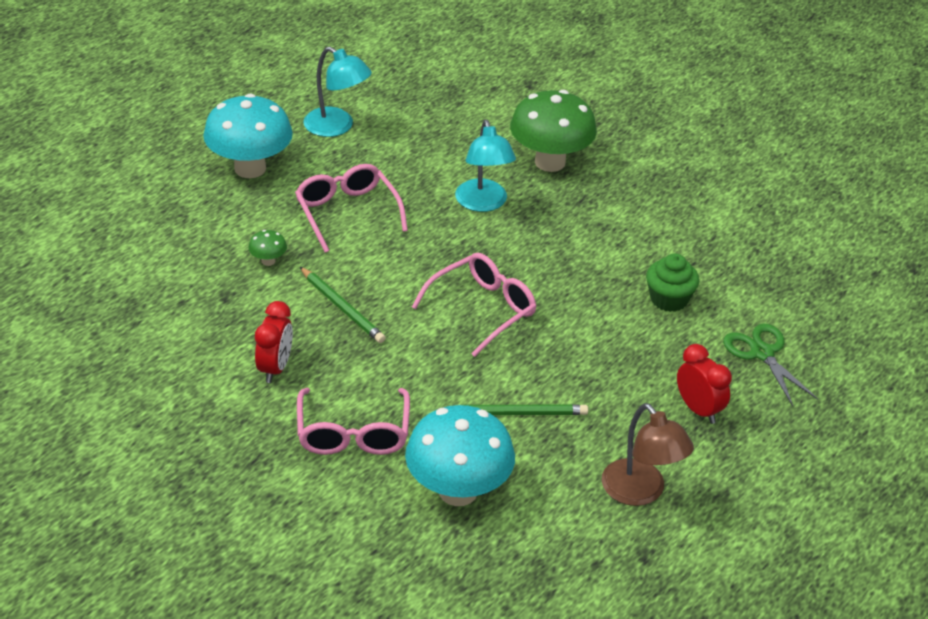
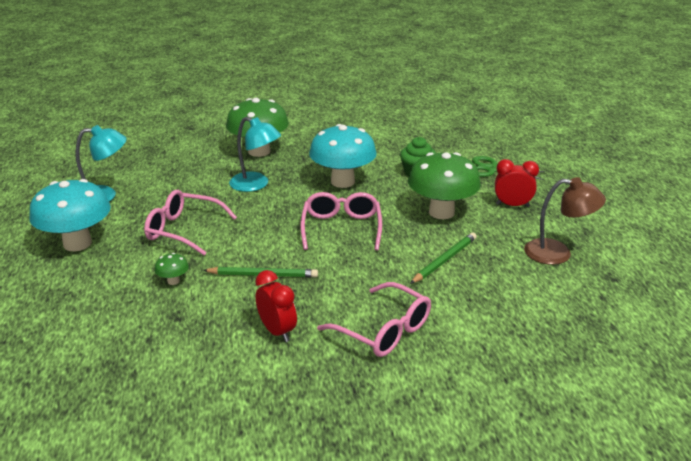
camera: 45 degrees left, 10 degrees down
(458, 491) = (486, 315): turquoise mushroom -> turquoise mushroom (342, 182)
(608, 363) = (441, 212): none -> green mushroom

